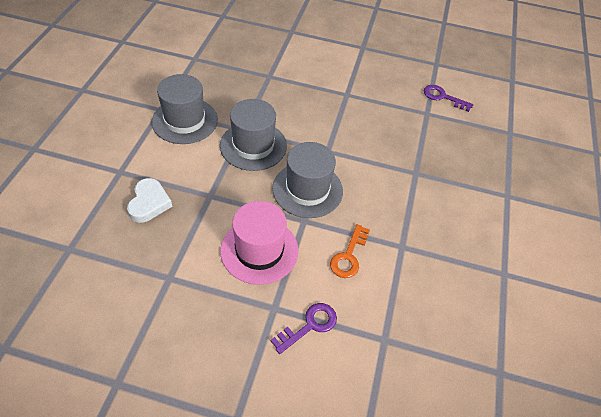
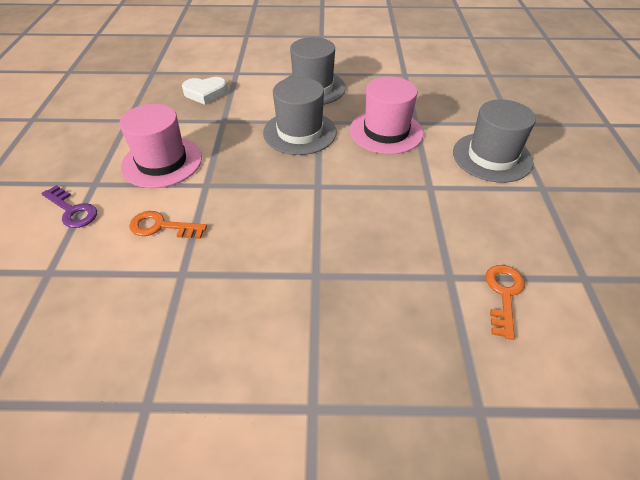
camera: 80 degrees right, 5 degrees down
(274, 95) = (386, 132): none -> pink hat
(307, 189) = (251, 180): grey hat -> grey hat (492, 157)
(443, 97) = (503, 295): purple key -> orange key

